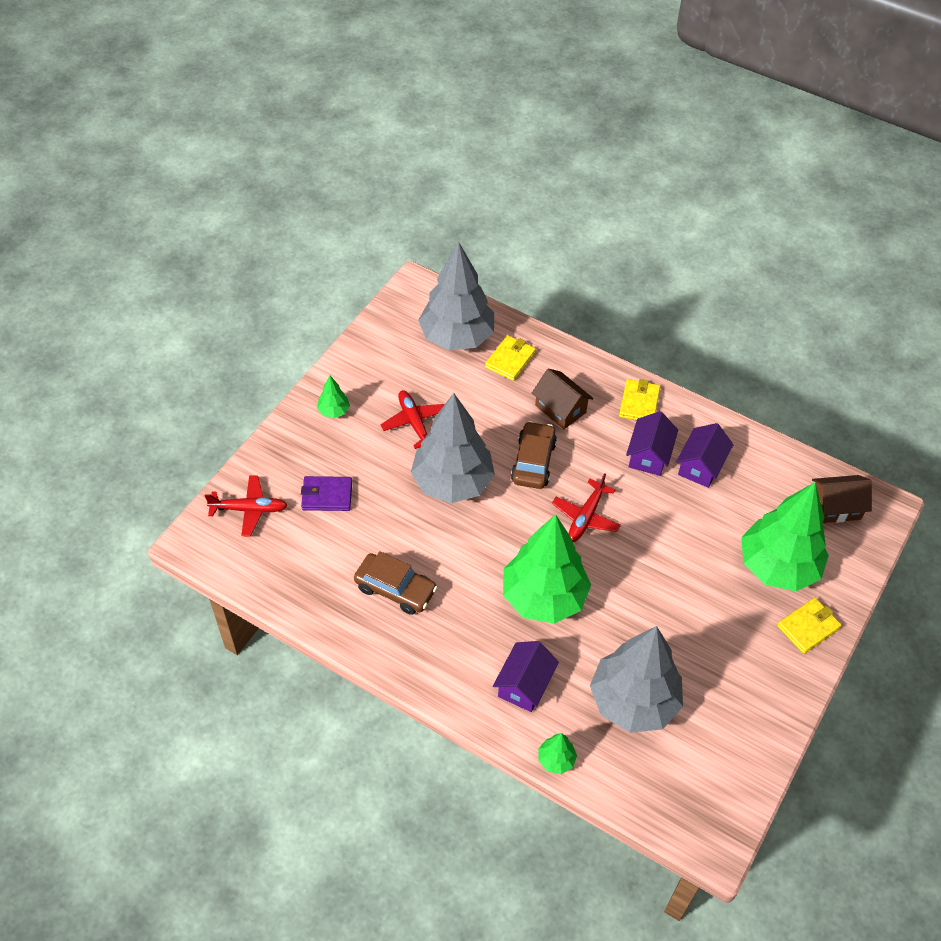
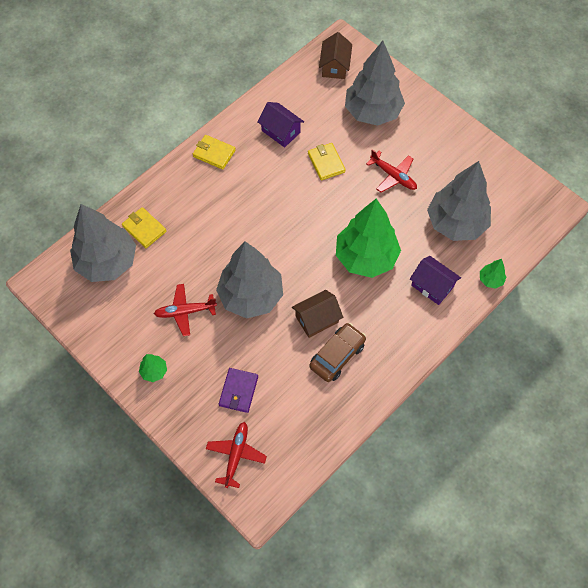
camera: 75 degrees left, 10 degrees up
(533, 462) = (247, 236): brown car -> none
(560, 409) = (203, 206): brown house -> brown house (317, 319)
(586, 516) = (305, 214): red plane -> red plane (393, 176)
(649, 455) = (262, 160): purple house -> none
(777, 567) = (372, 112): green tree -> grey tree
(808, 627) = (420, 110): yellow wallet -> yellow wallet (326, 163)

